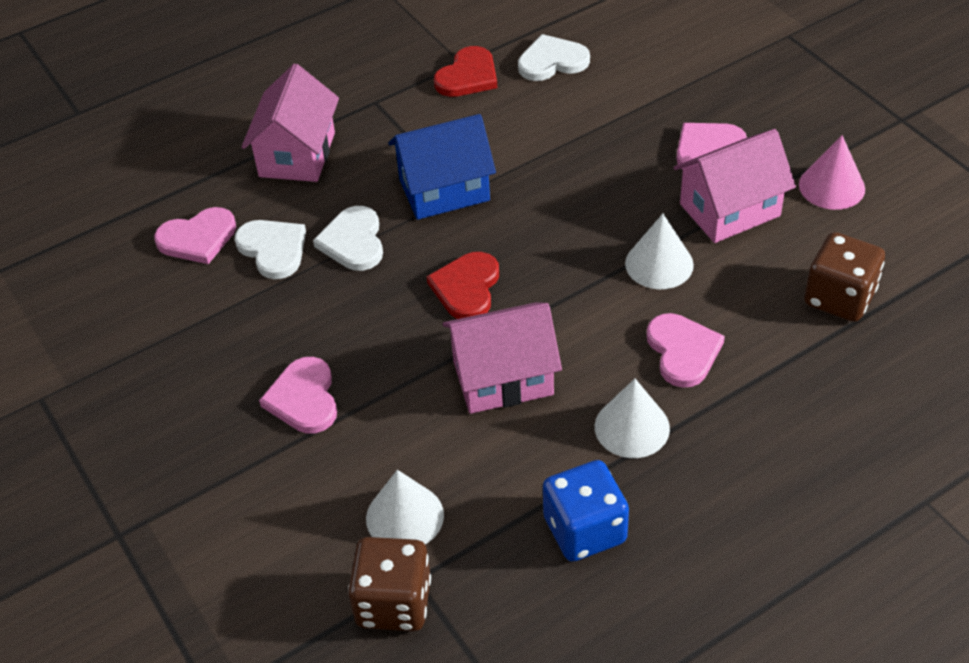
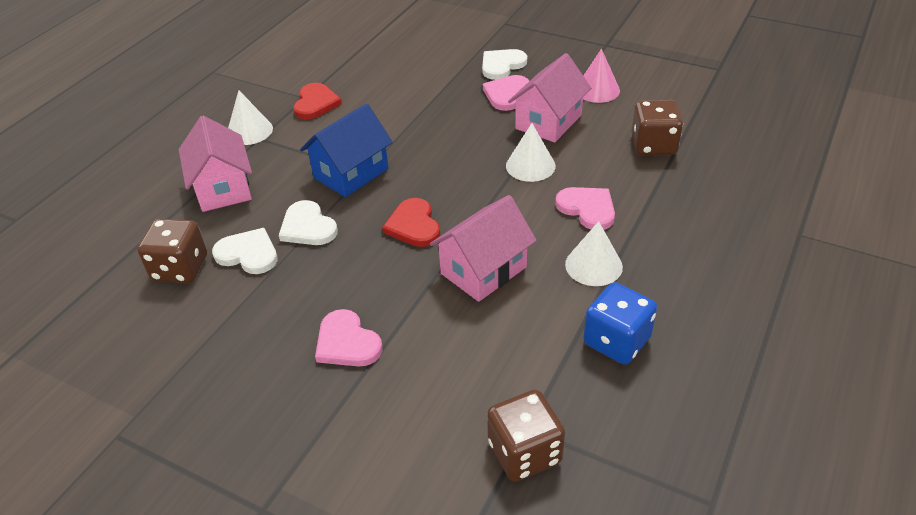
camera: 30 degrees left, 5 degrees down
(197, 238) = (180, 268): pink heart -> brown dice
(404, 516) = (485, 389): white cone -> white cone (249, 131)
(552, 61) = (367, 78): white heart -> white heart (502, 65)

